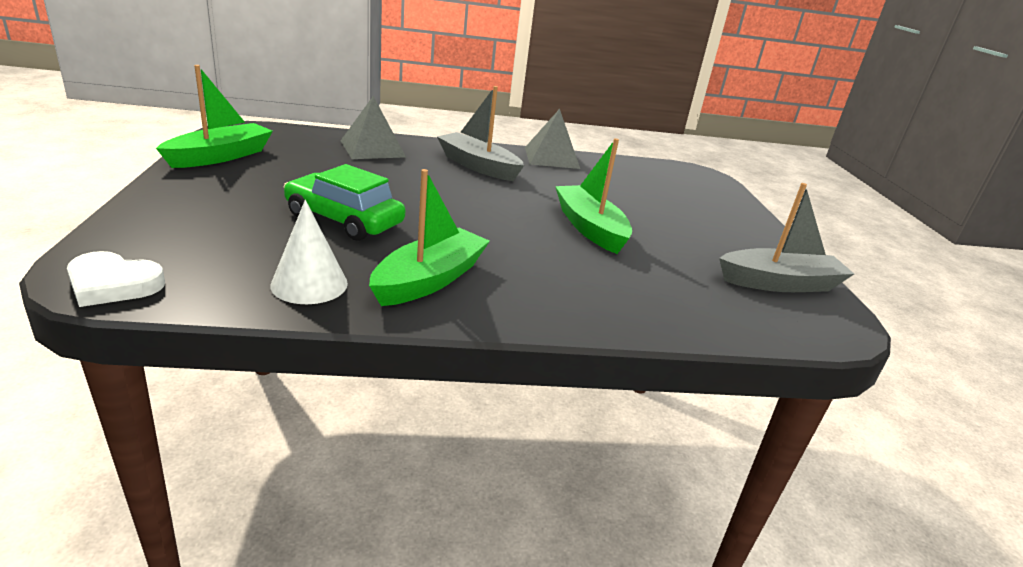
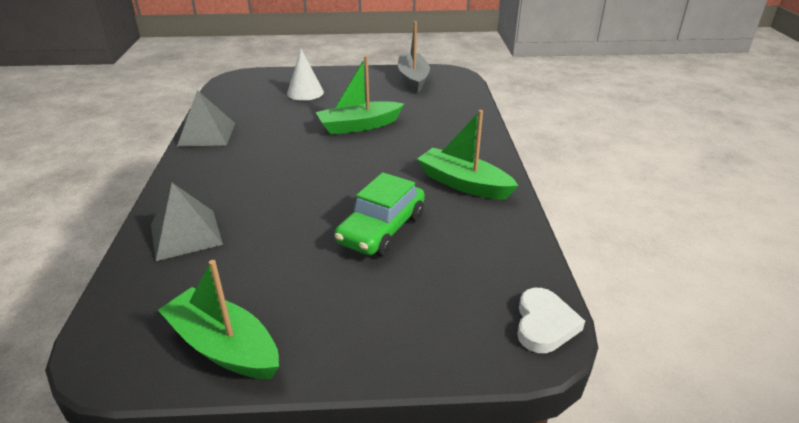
camera: 85 degrees left, 5 degrees up
(309, 284) = (494, 230): white cone -> white cone (305, 92)
(478, 166) = (235, 170): grey boat -> none

